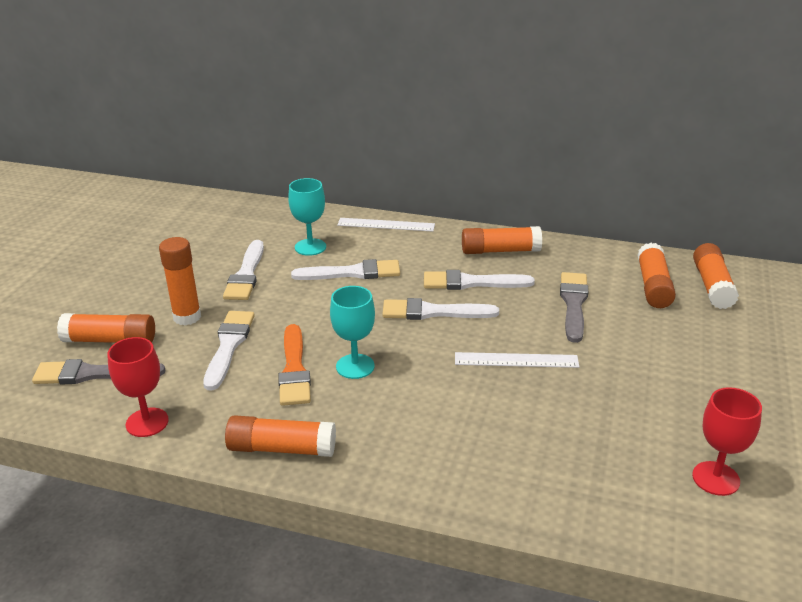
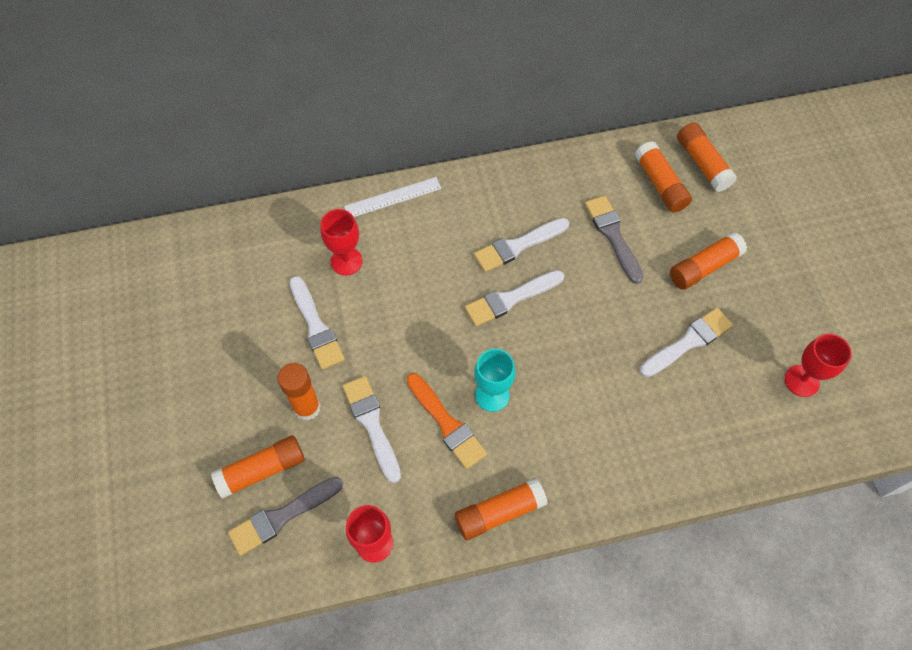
camera: 30 degrees left, 30 degrees up
(310, 247) = (346, 261): turquoise goblet -> red goblet
(352, 273) = (409, 280): white brush -> white brush (688, 342)
(500, 251) = (515, 191): orange glue stick -> orange glue stick (704, 267)
(516, 360) = (608, 326): white ruler -> none

